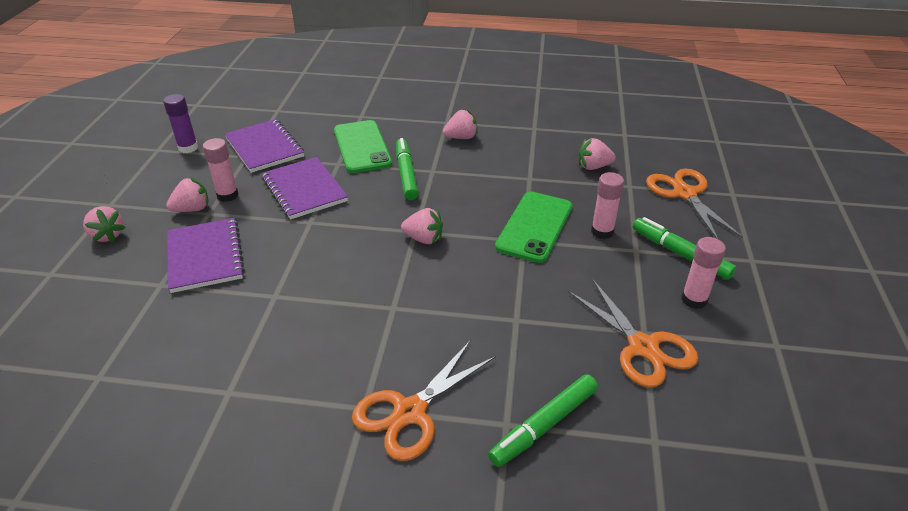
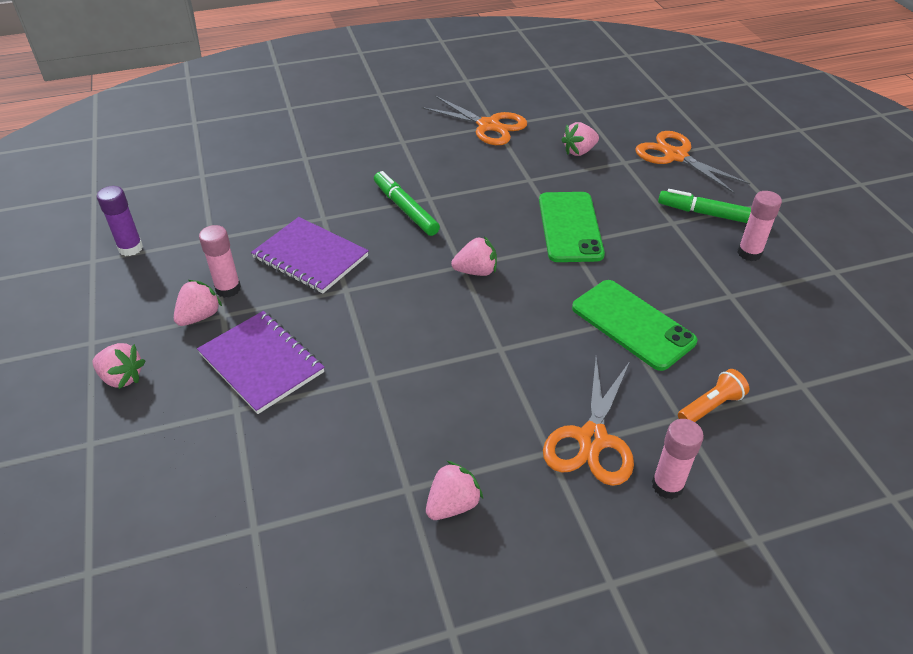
camera: 25 degrees left, 5 degrees up
(264, 147) = (224, 223): purple notebook -> none
(362, 147) = (334, 192): green phone -> green phone (632, 324)
(461, 137) = (430, 154): pink strawberry -> pink strawberry (452, 504)
(544, 425) = (711, 406): green marker -> orange flashlight
(602, 232) = (632, 214): pink glue stick -> pink glue stick (667, 485)
(643, 347) = (739, 309): orange scissors -> orange scissors (488, 126)

